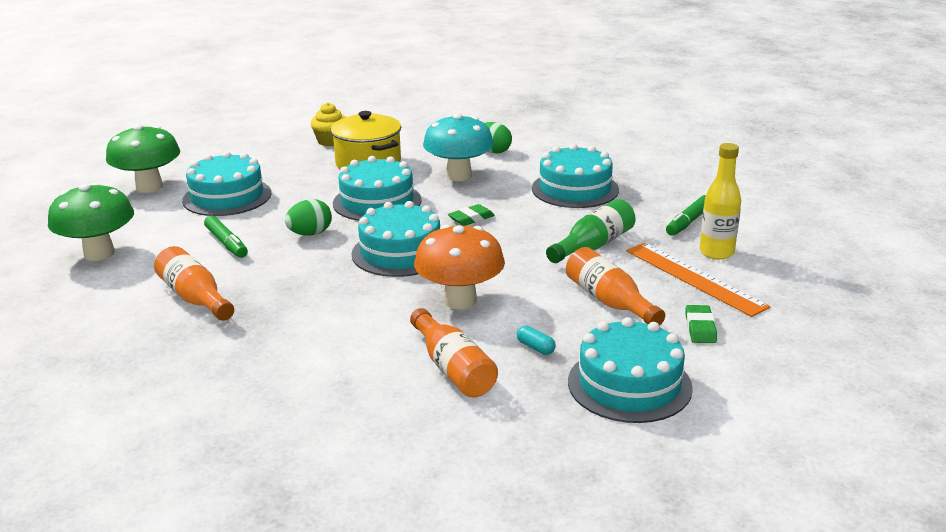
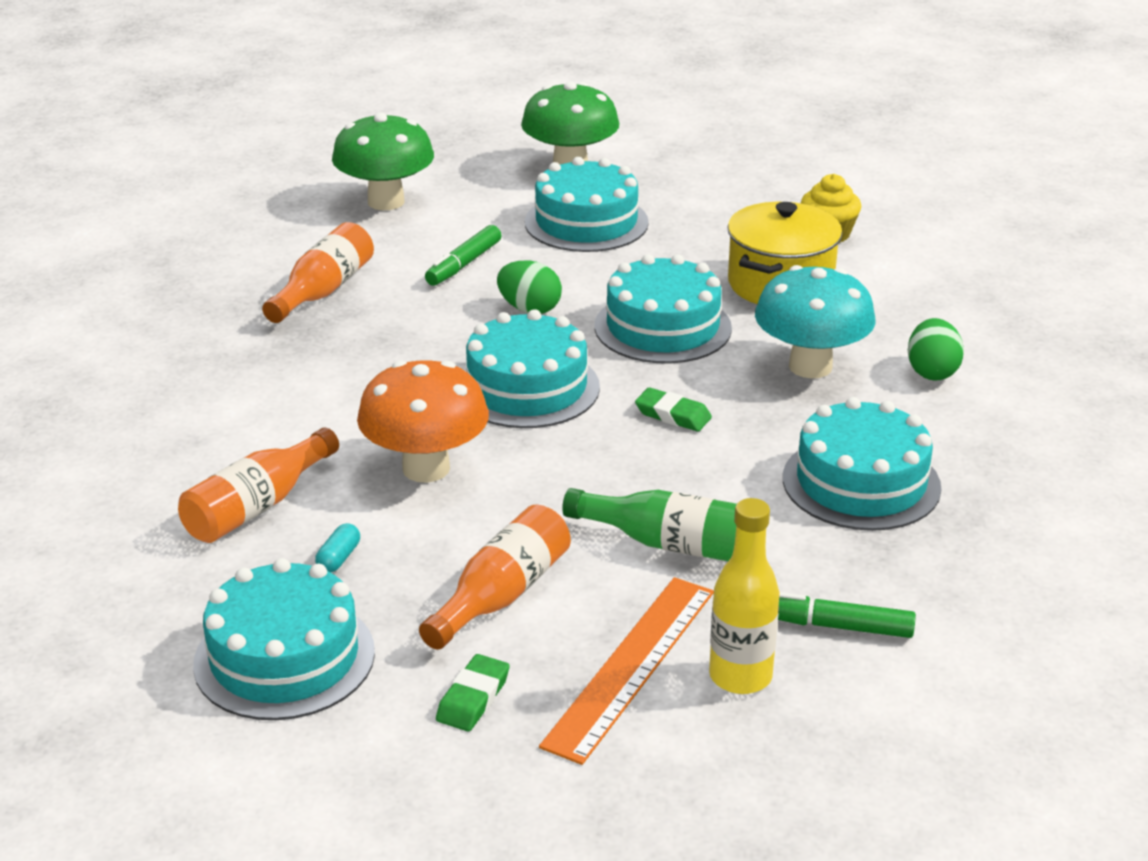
camera: 65 degrees right, 5 degrees up
(700, 328) = (473, 698): green eraser -> green eraser turned 45 degrees counterclockwise

